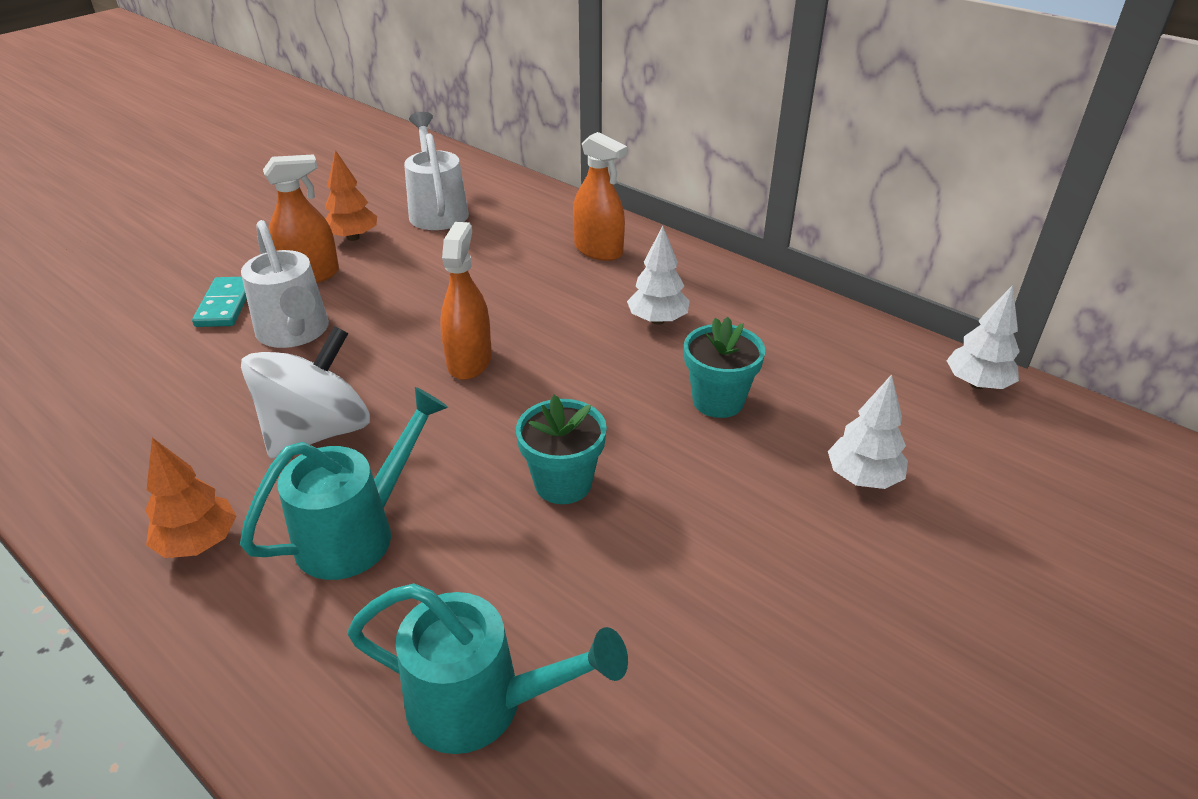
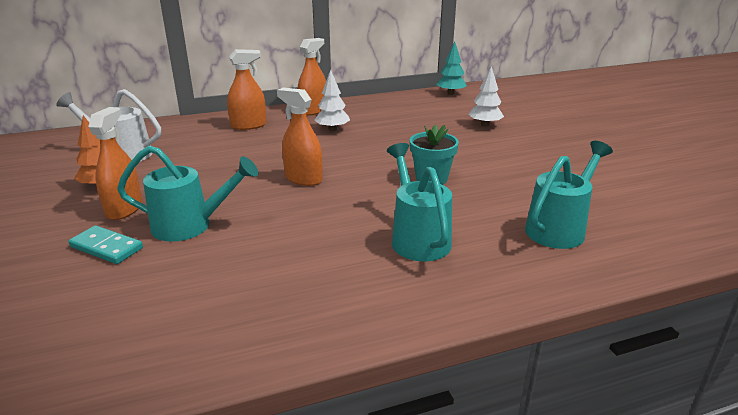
camera: 60 degrees left, 10 degrees down
(199, 543) = (378, 293): orange tree -> none
(295, 333) = (190, 226): white watering can -> turquoise watering can
(317, 432) = (313, 235): white spinning top -> none
(709, 276) = (313, 111): none -> orange spray bottle
(718, 401) = (409, 134): turquoise flower pot -> none
(977, 384) = (450, 93): white tree -> turquoise tree

